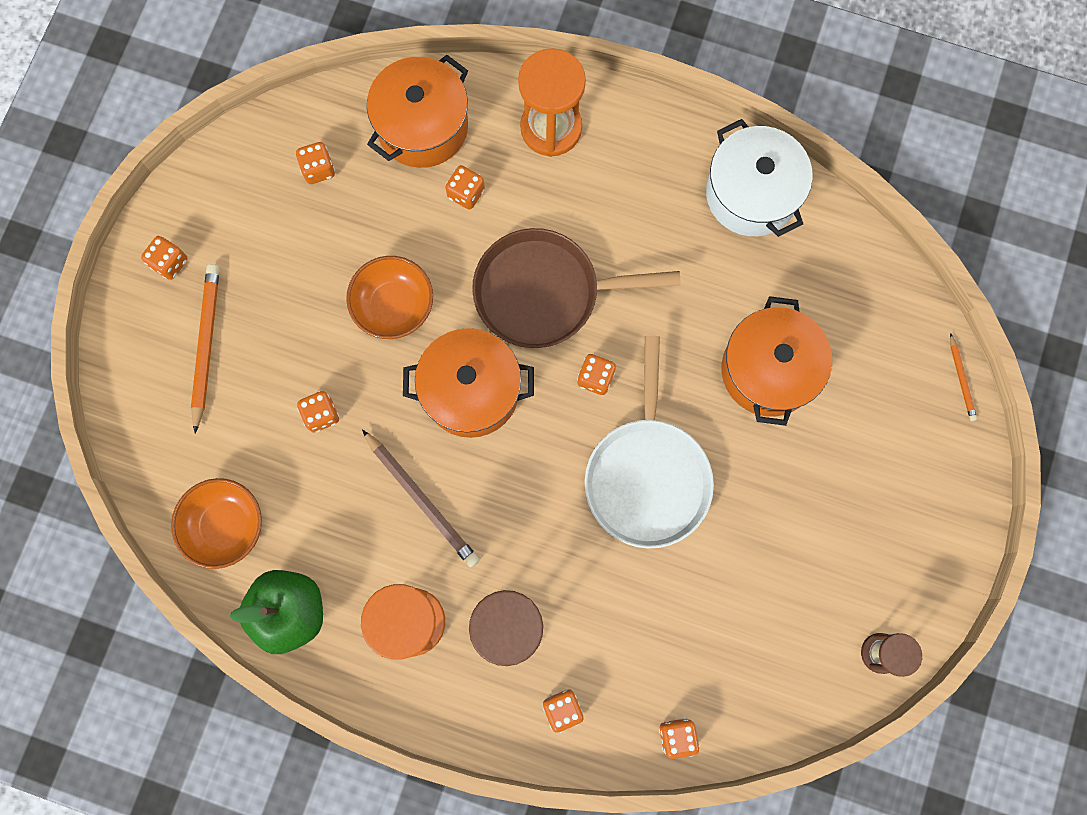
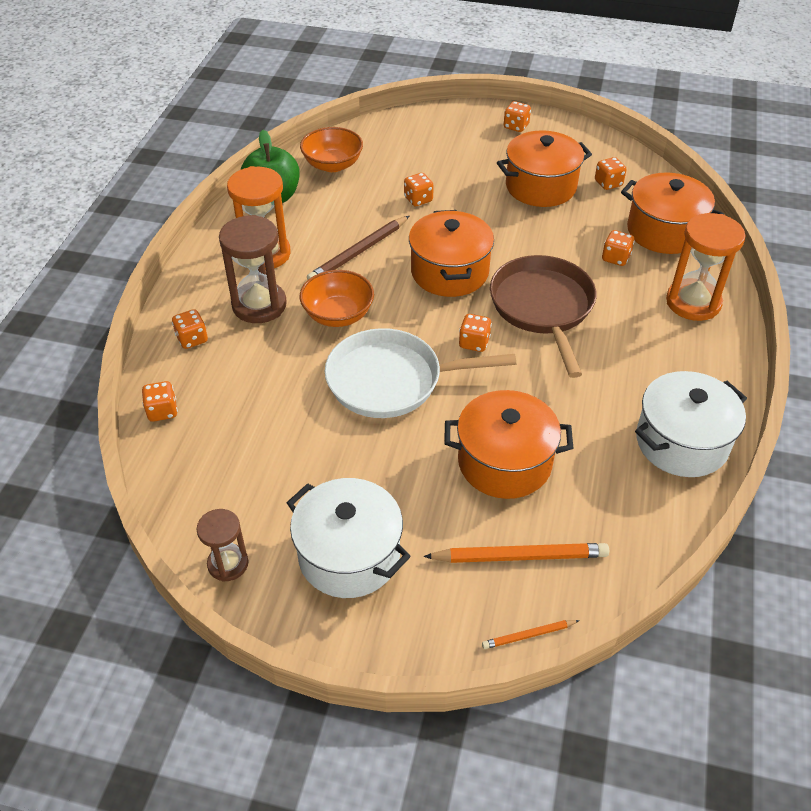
camera: 85 degrees right, 30 degrees down
(206, 345) = (460, 146): orange pencil -> orange pencil (520, 556)
(314, 254) = (540, 186): none -> orange pot
(394, 306) = (510, 227): orange bowl -> orange bowl (338, 315)
(874, 534) = (349, 555): none -> white pot

